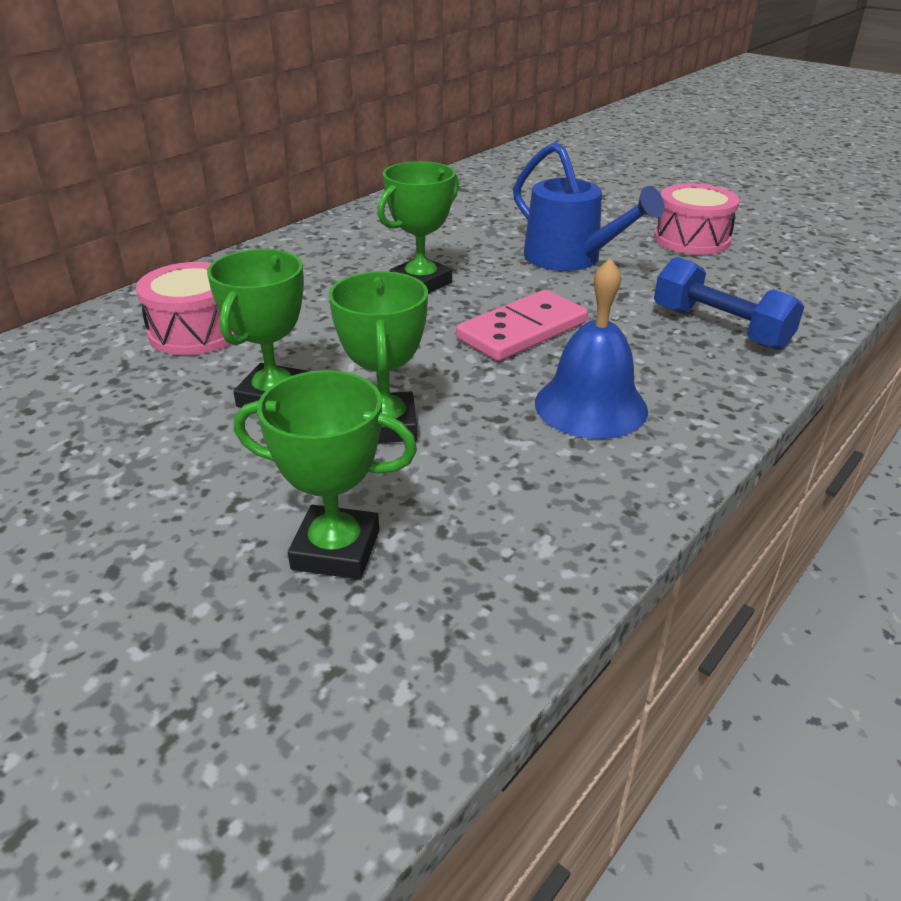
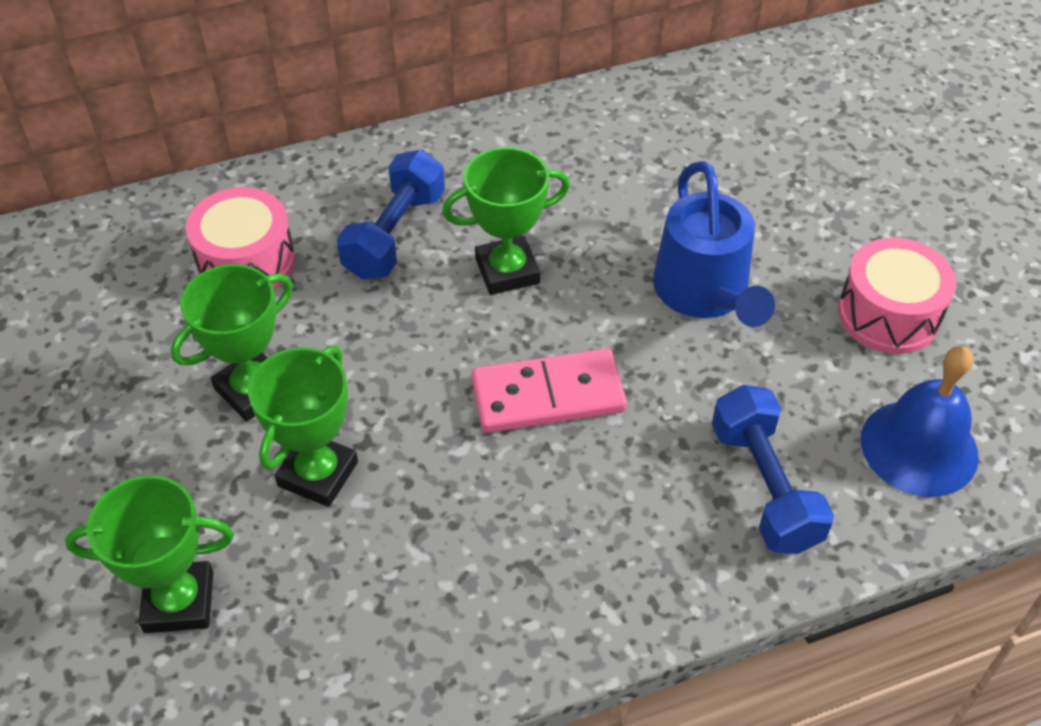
camera: 30 degrees right, 15 degrees up
(312, 288) = (394, 234): none -> blue dumbbell
(336, 550) = (179, 602): green trophy -> green trophy turned 45 degrees counterclockwise
(591, 406) = (521, 538): blue bell -> blue bell (919, 447)

